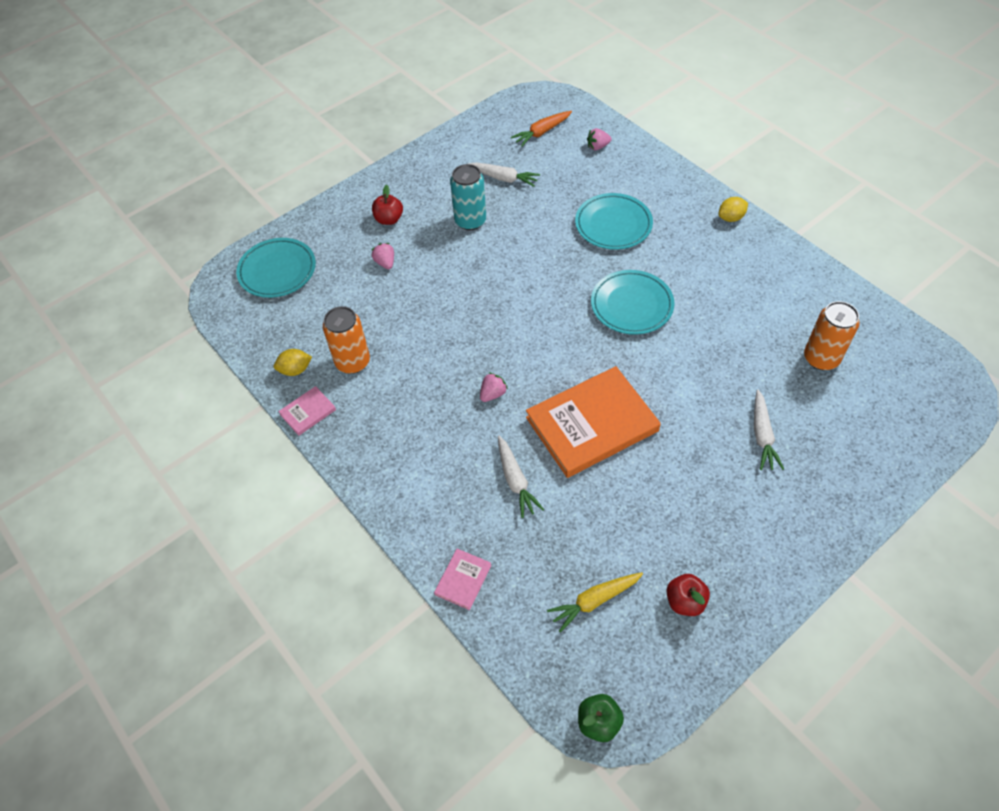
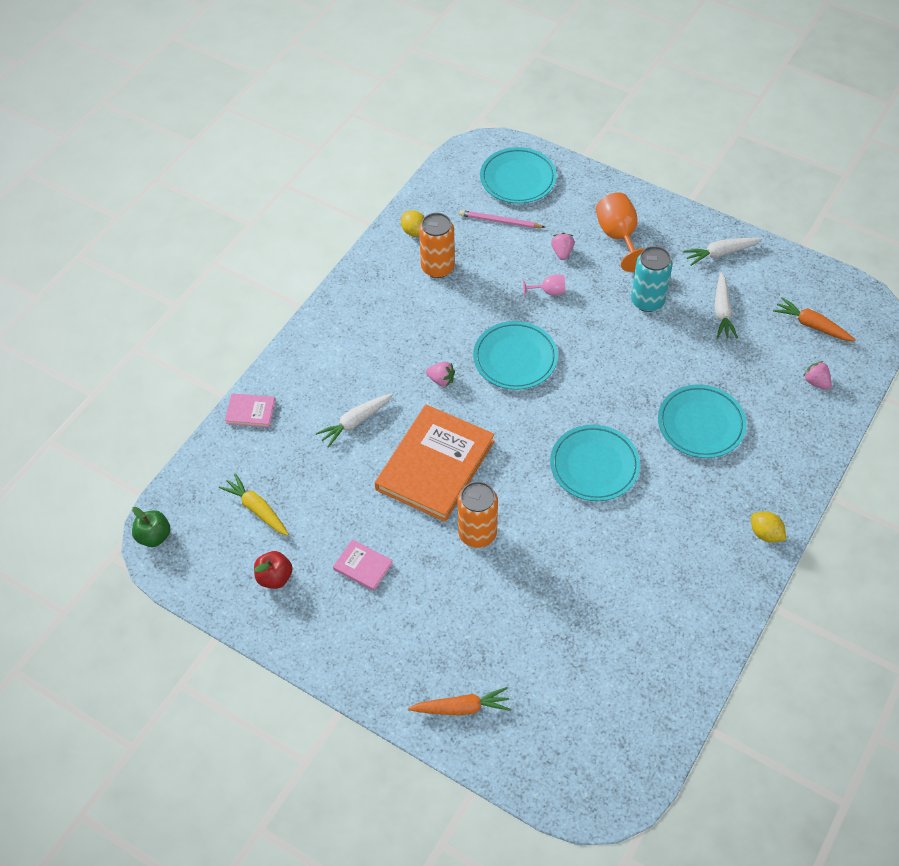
camera: 70 degrees right, 0 degrees up
(308, 412) = (374, 255): pink book -> pink book (363, 566)
(322, 298) = (500, 221): none -> pink pencil
(385, 263) = (562, 252): pink strawberry -> pink strawberry turned 45 degrees counterclockwise
(389, 219) = (619, 237): red apple -> orange goblet
(426, 284) = (549, 291): none -> pink goblet
(492, 330) = (515, 358): none -> turquoise plate
(592, 424) = (435, 465): orange book -> orange book turned 75 degrees clockwise
(762, 435) = (472, 611): white carrot -> white carrot (720, 253)
(821, 358) = (593, 653): orange can -> orange can (477, 533)
(861, 469) = (461, 708): none -> orange carrot

